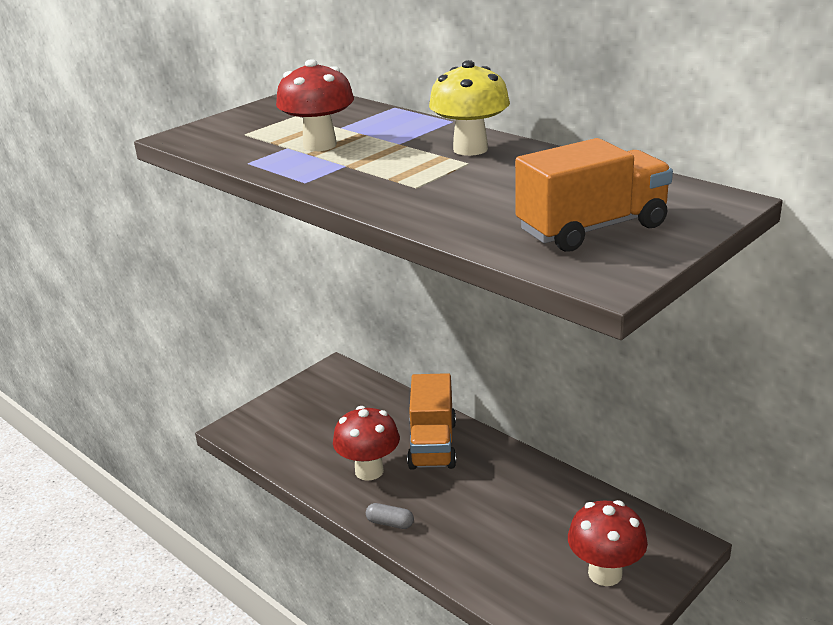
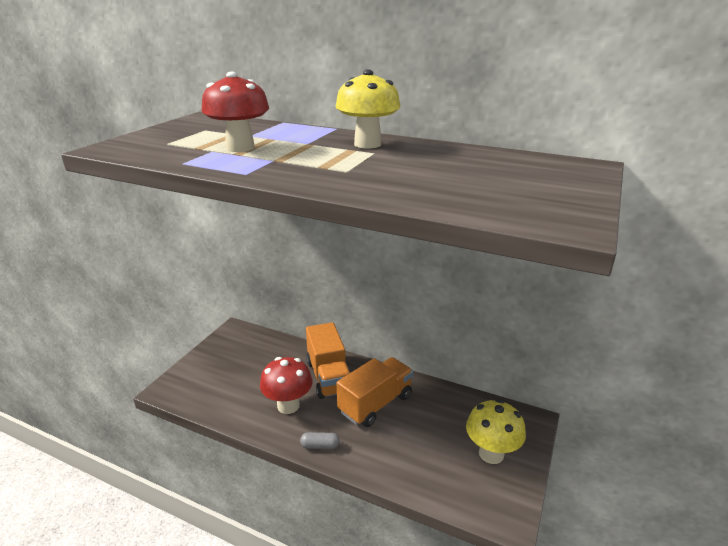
camera: 20 degrees left, 0 degrees up
(592, 228) = (517, 190): orange truck -> orange truck (375, 404)
(605, 573) = (491, 454): red mushroom -> yellow mushroom

